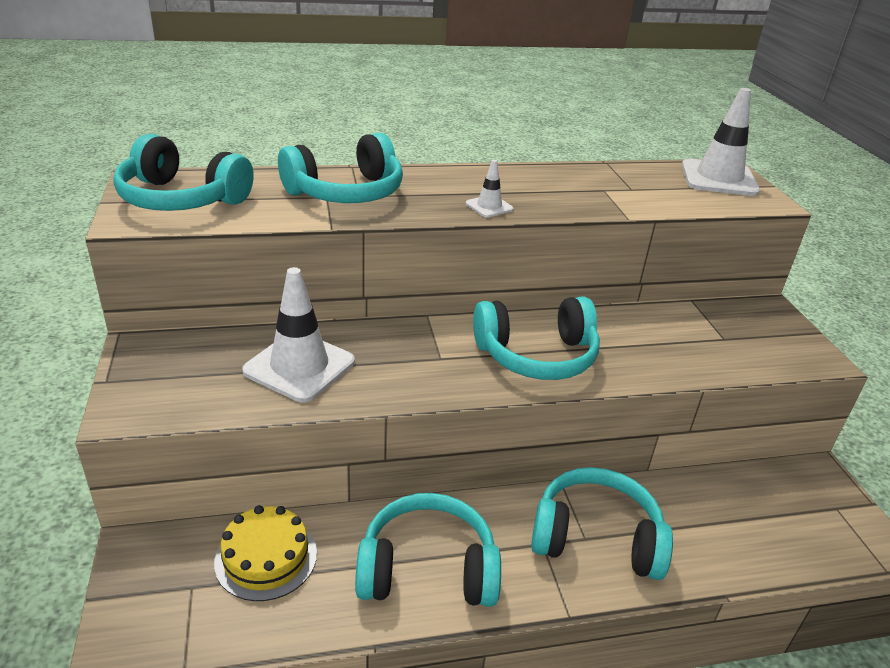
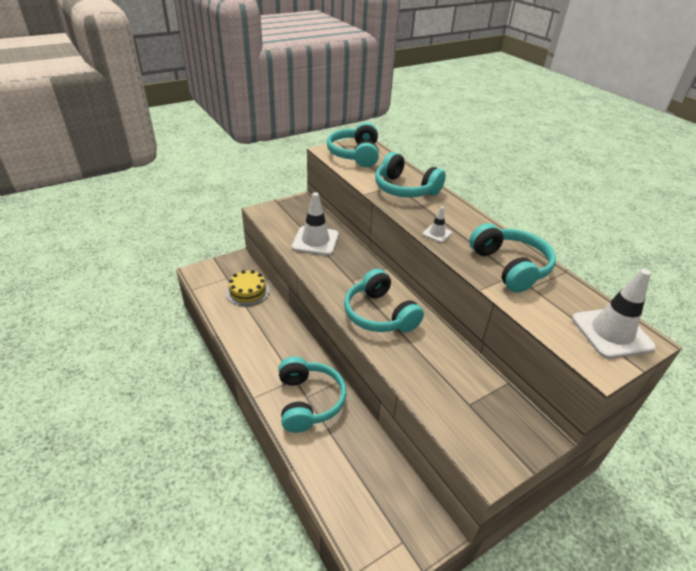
camera: 70 degrees right, 5 degrees up
(427, 569) = (261, 340): turquoise headphones -> turquoise headphones (510, 267)

